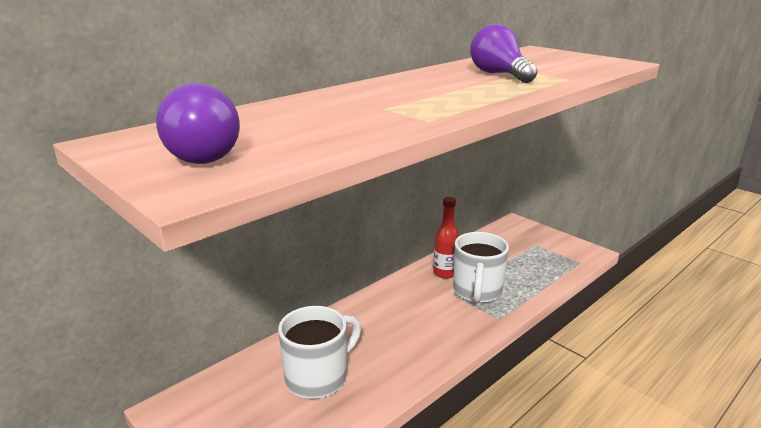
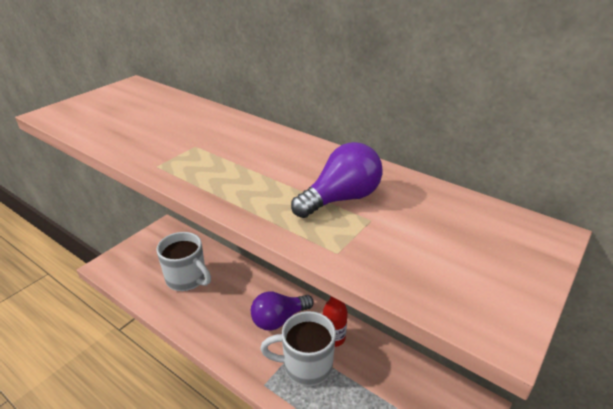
camera: 80 degrees right, 10 degrees up
(202, 154) = (102, 107): purple light bulb -> purple light bulb (279, 319)

